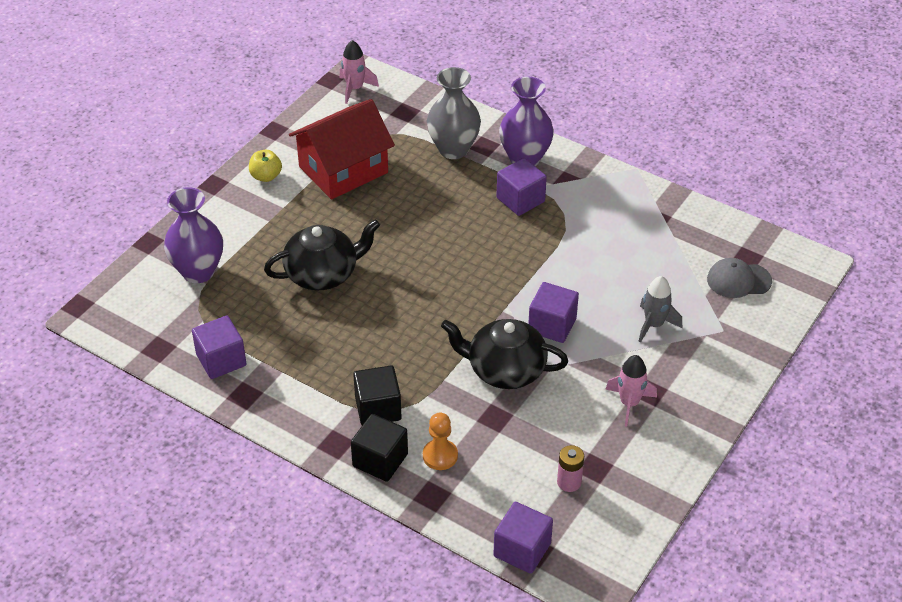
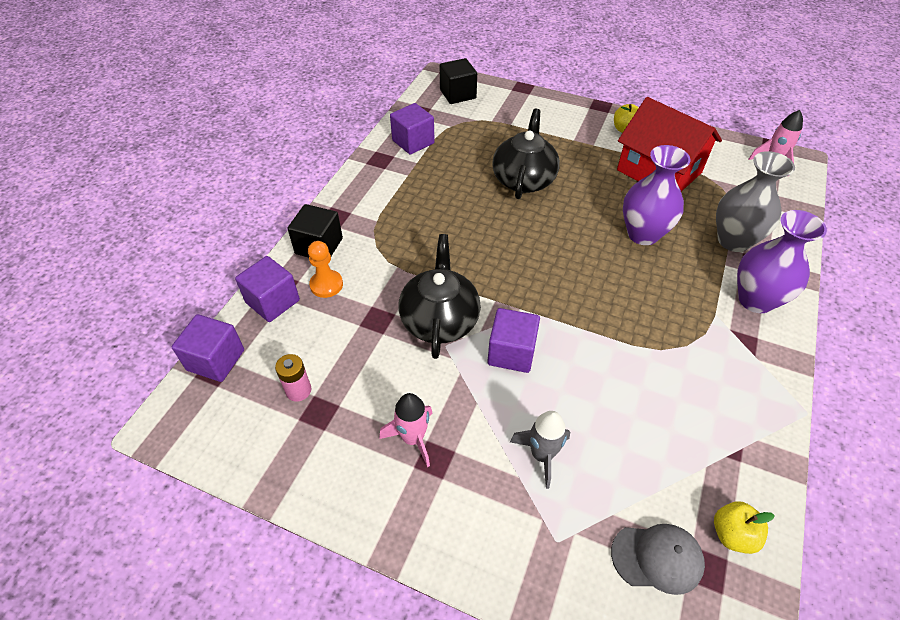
camera: 80 degrees right, 5 degrees up
(198, 271) = (502, 115): purple vase -> purple vase (643, 234)
(323, 274) = (524, 179): black teapot -> black teapot turned 135 degrees counterclockwise
(378, 408) = (376, 236): black cube -> black cube (458, 94)
(520, 200) = (688, 303): purple cube -> purple cube (272, 301)
(725, 238) = (732, 534): none -> yellow apple
(738, 280) = (657, 558): grey cap -> grey cap turned 105 degrees clockwise

